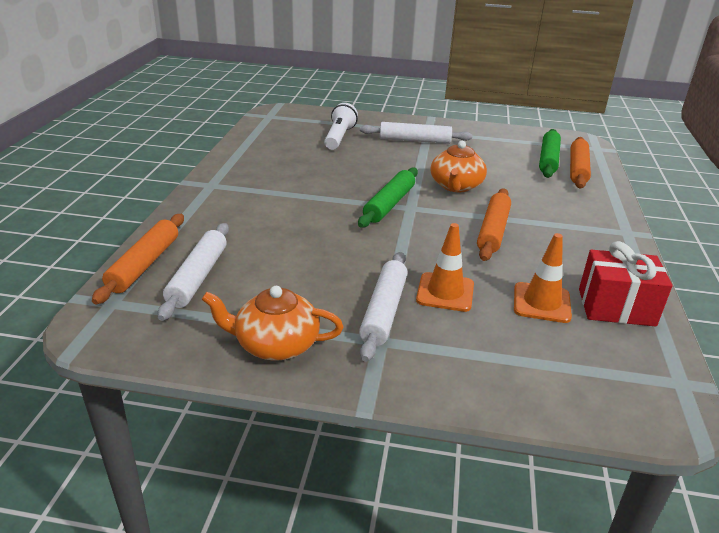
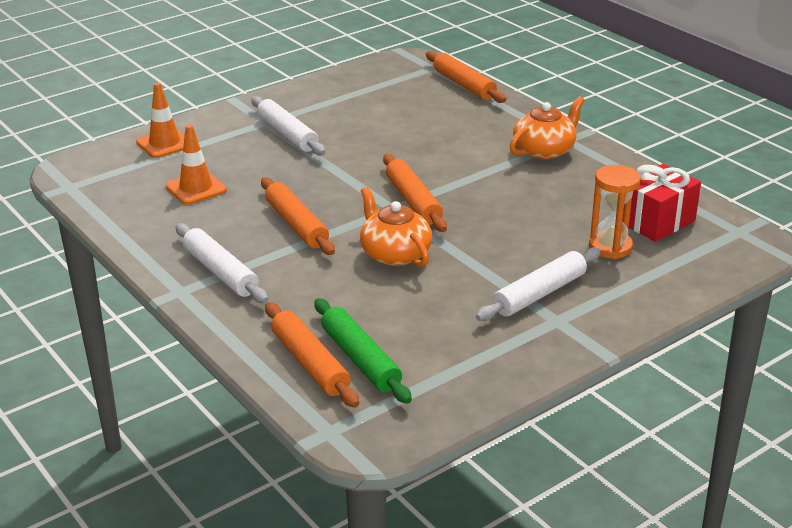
camera: 135 degrees right, 0 degrees up
(197, 277) = (422, 95): white rolling pin -> white rolling pin (221, 272)
(275, 344) = (316, 95): orange teapot -> orange teapot (544, 150)
(339, 137) = (610, 247): white flashlight -> orange hourglass
(389, 204) = (413, 201): green rolling pin -> orange rolling pin
(445, 292) = (267, 162): orange traffic cone -> orange traffic cone (164, 144)
(616, 307) = (141, 212): red gift -> red gift (656, 221)

